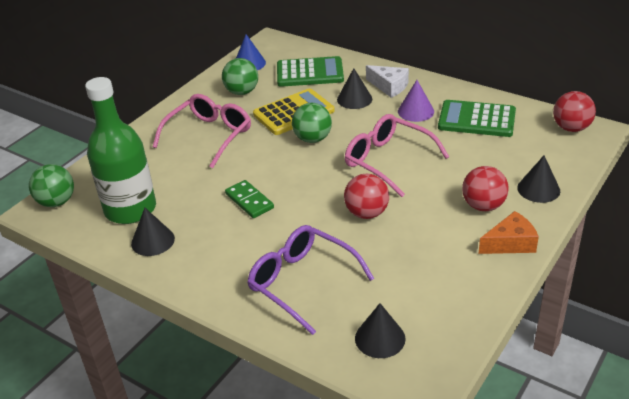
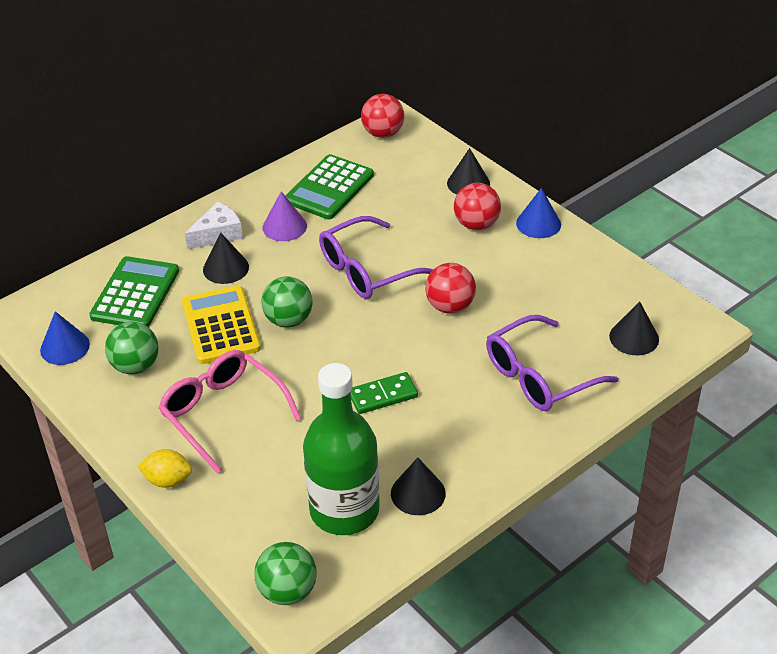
camera: 75 degrees left, 5 degrees up
(144, 131) = (168, 480): none -> yellow lemon
(387, 161) = (367, 270): pink glasses -> purple glasses
(510, 243) = (538, 223): orange cheese -> blue cone

